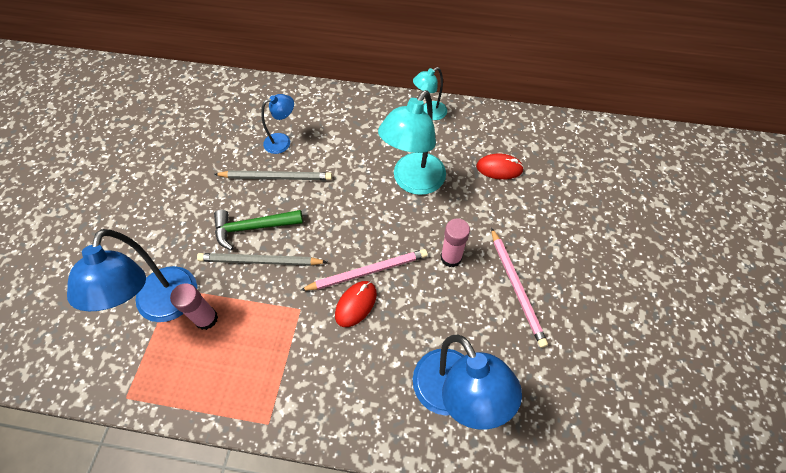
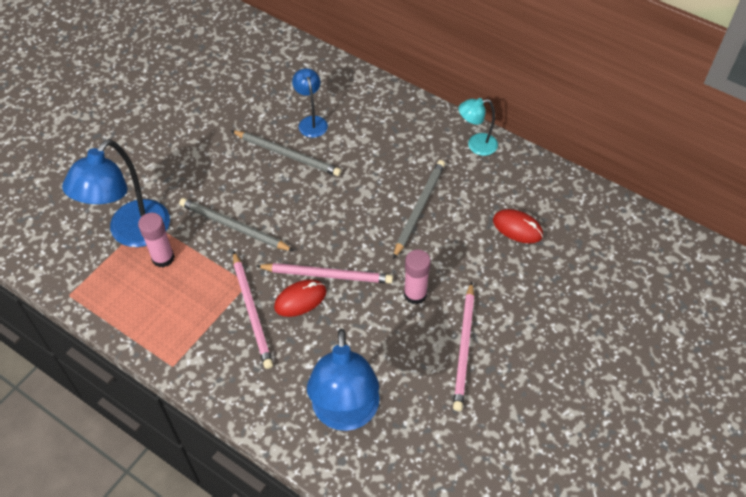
camera: 25 degrees right, 5 degrees down
(253, 228) = (242, 194): green hammer -> none
(282, 141) = (311, 122): blue lamp -> blue lamp turned 105 degrees counterclockwise
(318, 335) = (252, 311): none -> pink pencil
(413, 182) = (419, 208): turquoise lamp -> grey pencil

